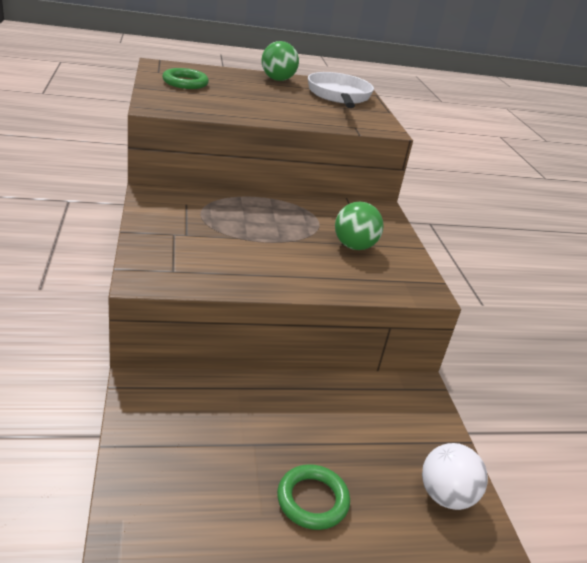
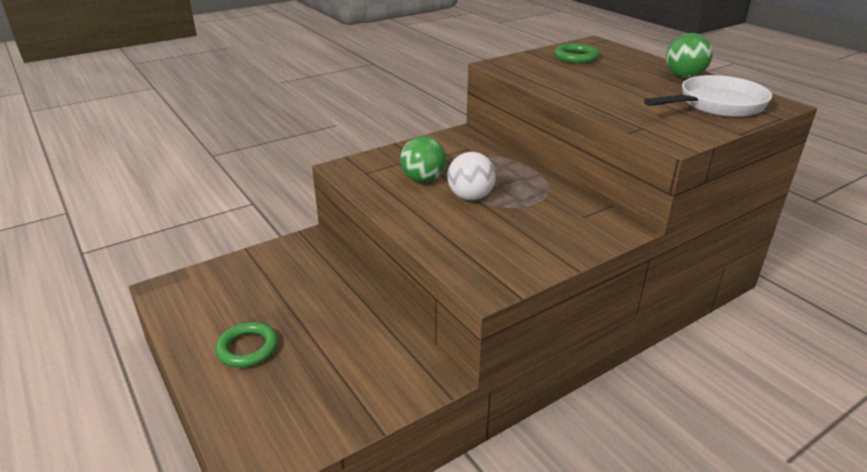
camera: 70 degrees right, 0 degrees up
(354, 246) = (515, 231): green ball -> green ball (423, 179)
(445, 496) = (296, 427): white ball -> white ball (470, 197)

